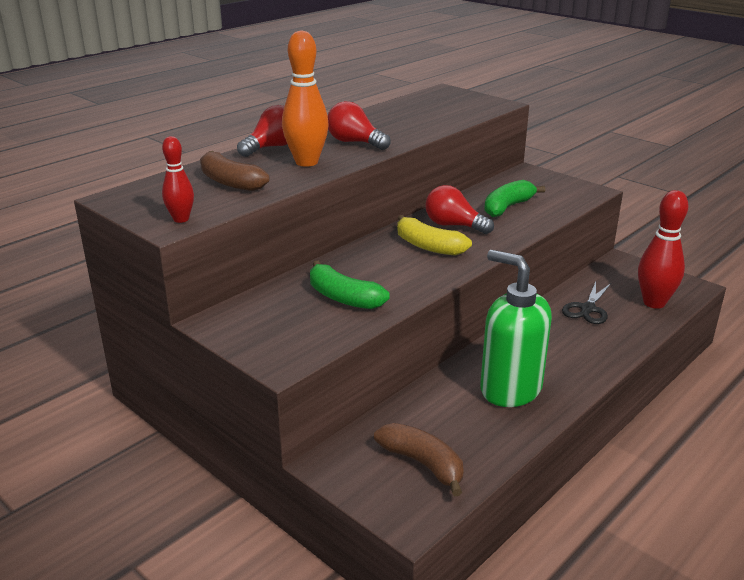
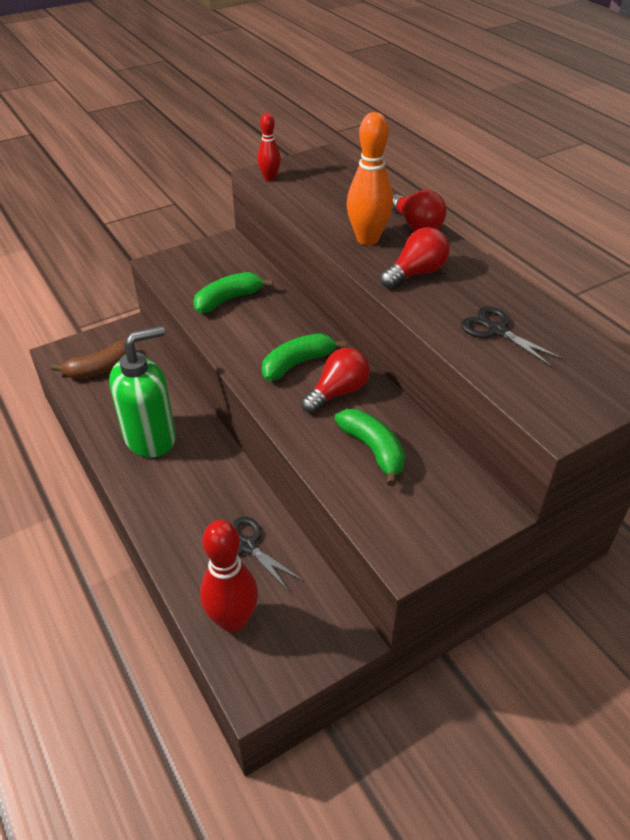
camera: 105 degrees right, 15 degrees up
(230, 182) = (334, 200): brown banana -> none
(416, 118) = (496, 330): none -> black scissors
(428, 246) = (297, 364): yellow banana -> green banana

